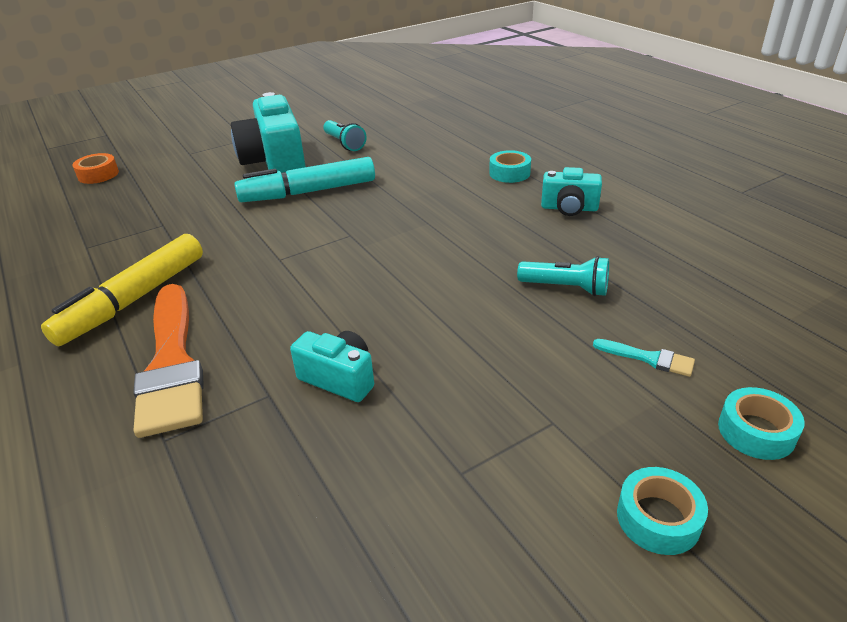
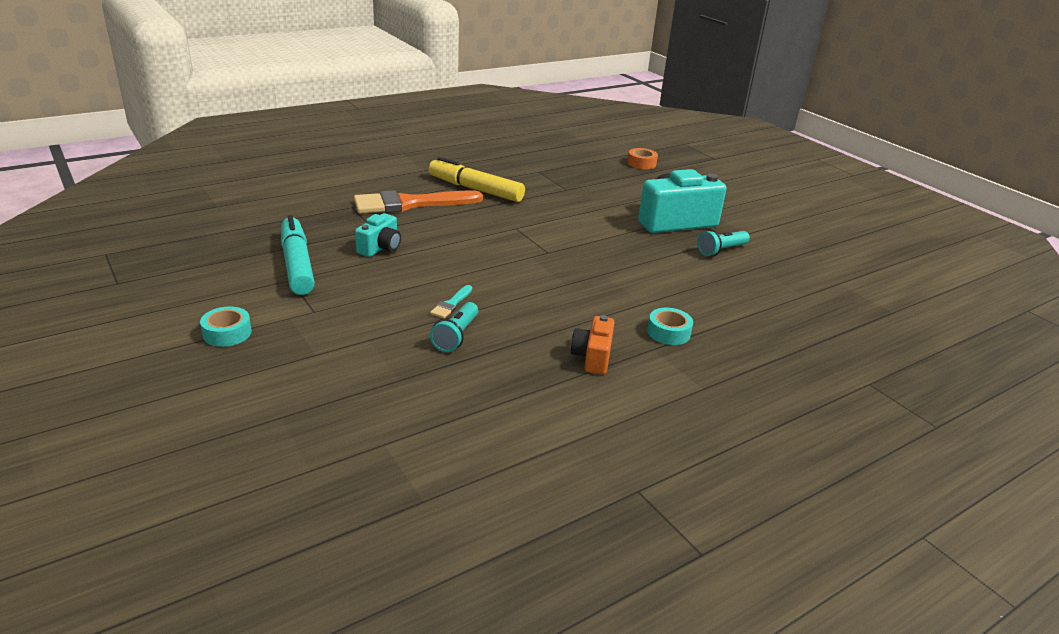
camera: 85 degrees right, 5 degrees down
(308, 192) = (619, 236): turquoise marker -> turquoise marker (297, 264)
(569, 208) = (592, 357): turquoise camera -> orange camera
(649, 358) = (358, 358): turquoise brush -> turquoise brush (451, 304)
(756, 431) = (269, 385): turquoise tape -> none

